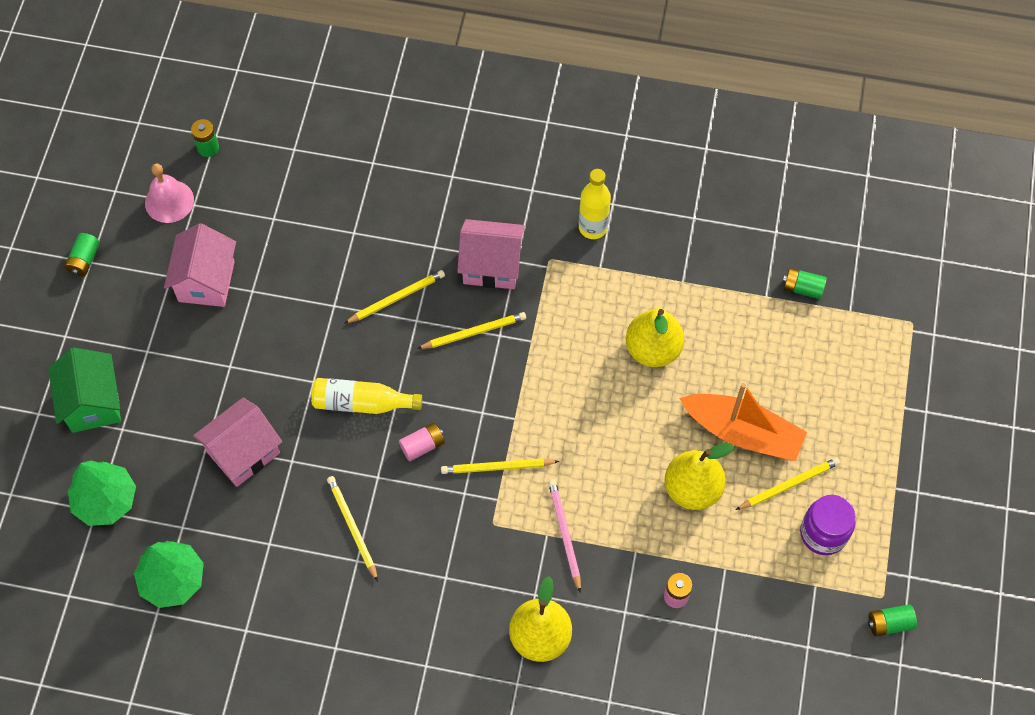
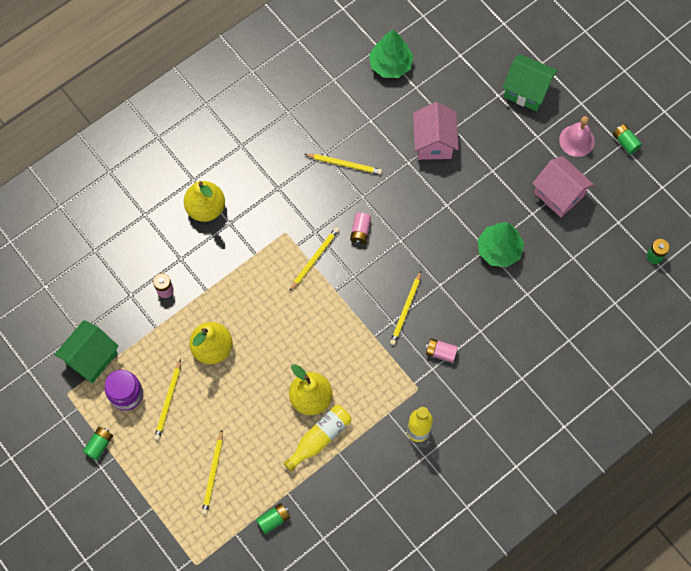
camera: 130 degrees right, 5 degrees up
(106, 500) = (462, 62): green tree -> green tree (499, 250)
(169, 201) = (631, 210): pink bell -> pink bell (577, 140)
(362, 403) = (412, 220): yellow bottle -> yellow bottle (319, 438)
(396, 298) = (463, 285): yellow pencil -> yellow pencil (213, 474)
(491, 266) = (441, 352): pink house -> pink battery
(564, 534) = (247, 263): pink pencil -> none
(742, 433) = (219, 403): orange boat -> none
(822, 607) = (91, 358): none -> green house
(889, 623) = (51, 384): green battery -> green battery (99, 445)

